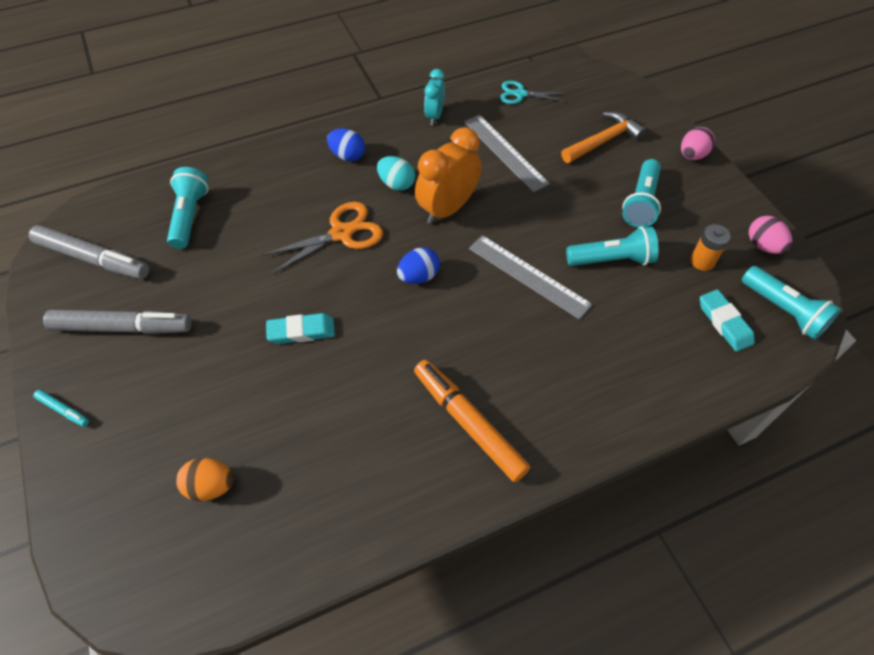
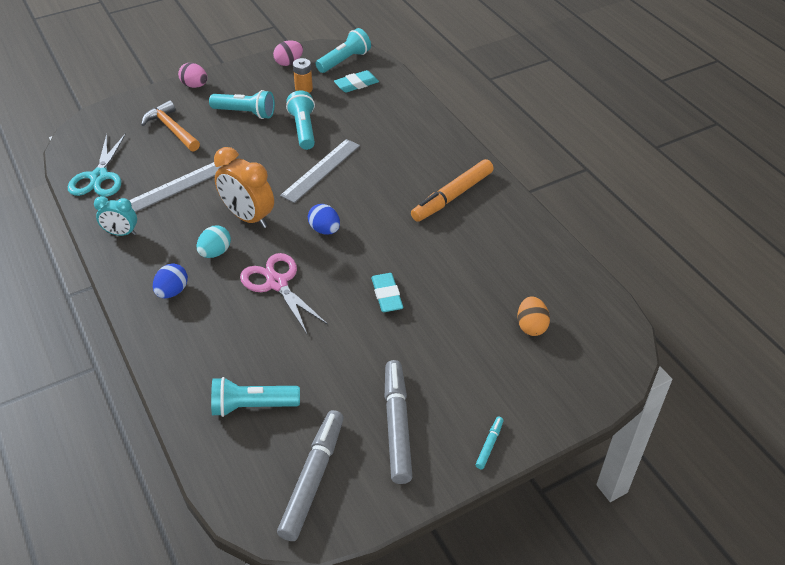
camera: 95 degrees left, 10 degrees down
(341, 233) = (277, 283): orange scissors -> pink scissors
(520, 94) = (99, 177): turquoise scissors -> turquoise scissors, size x1.56

